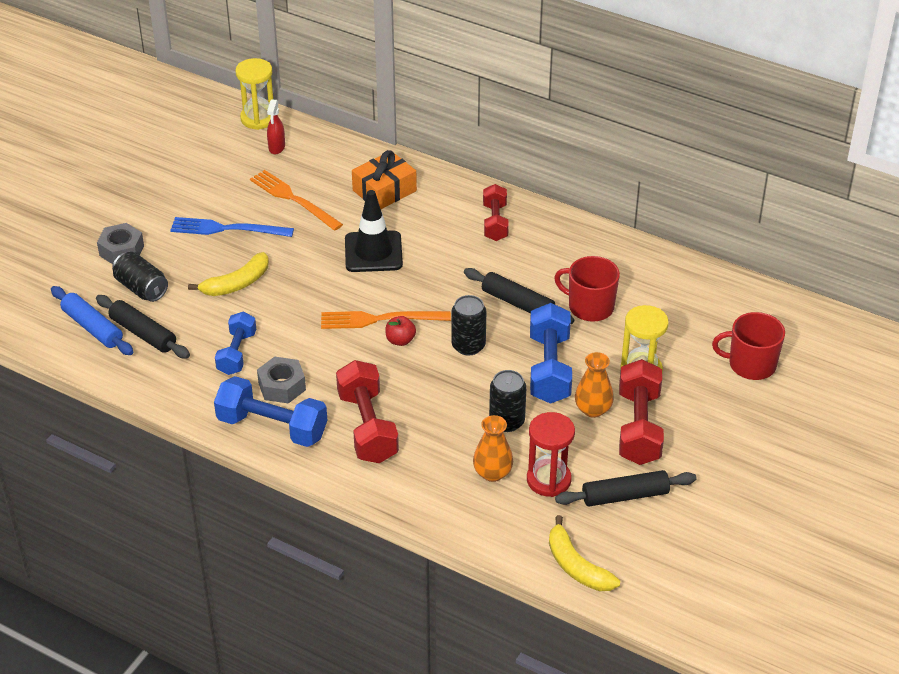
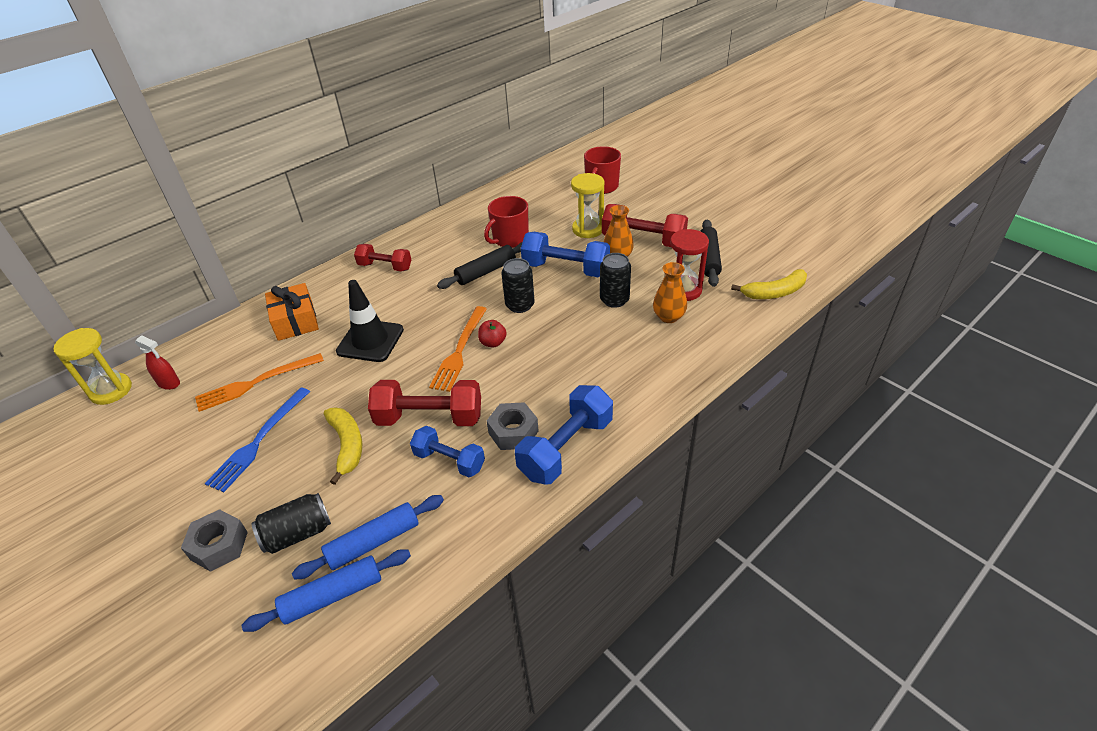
camera: 70 degrees left, 0 degrees up
(143, 333) = (373, 542): black rolling pin -> blue rolling pin
(367, 427) = (591, 381): red dumbbell -> red dumbbell (429, 418)

